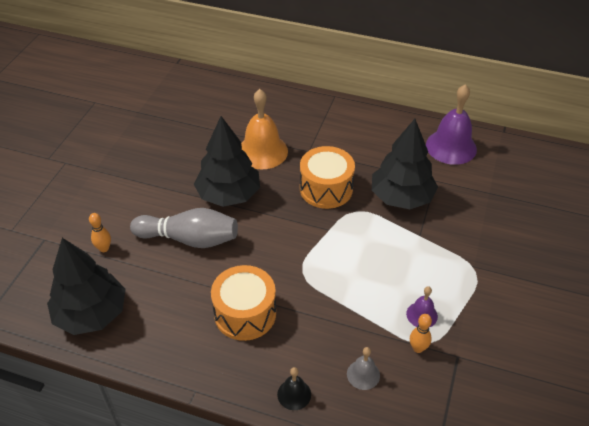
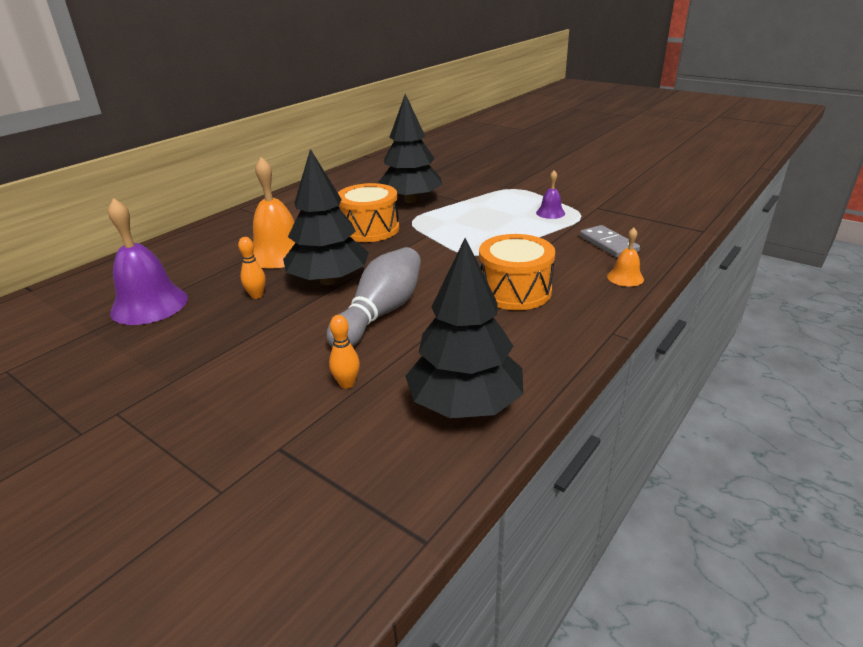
camera: 70 degrees left, 15 degrees down
(294, 394) = (625, 277): black bell -> orange bell
(363, 374) = (608, 244): grey bell -> grey domino
(418, 348) = (585, 219): orange bowling pin -> orange bowling pin (257, 295)
(451, 147) = (367, 175): purple bell -> purple bell (149, 305)

